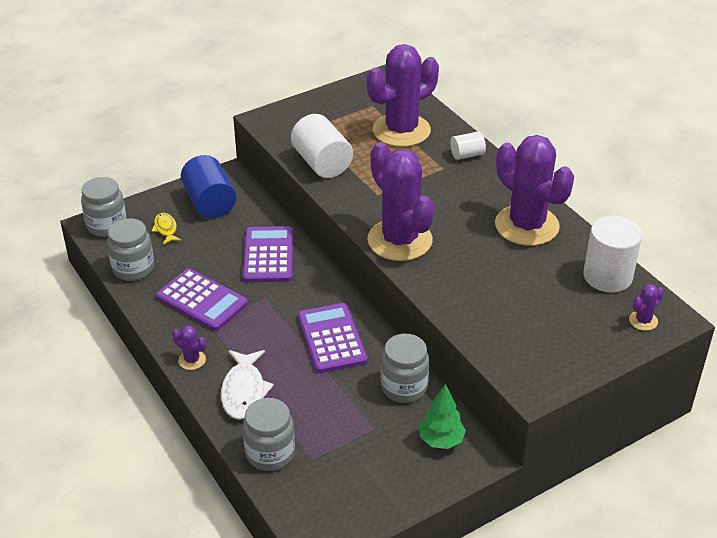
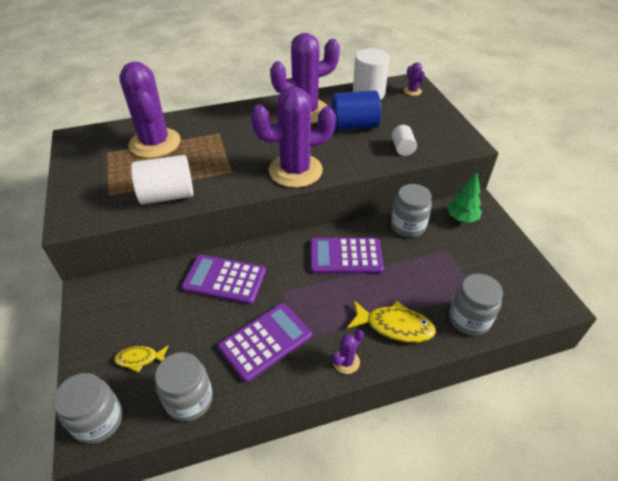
camera: 75 degrees left, 5 degrees up
(210, 203) = (121, 313): blue cylinder -> blue cylinder (354, 126)
(244, 391) = (395, 326): white fish -> yellow fish
(467, 155) = (210, 119): white cylinder -> white cylinder (402, 148)

